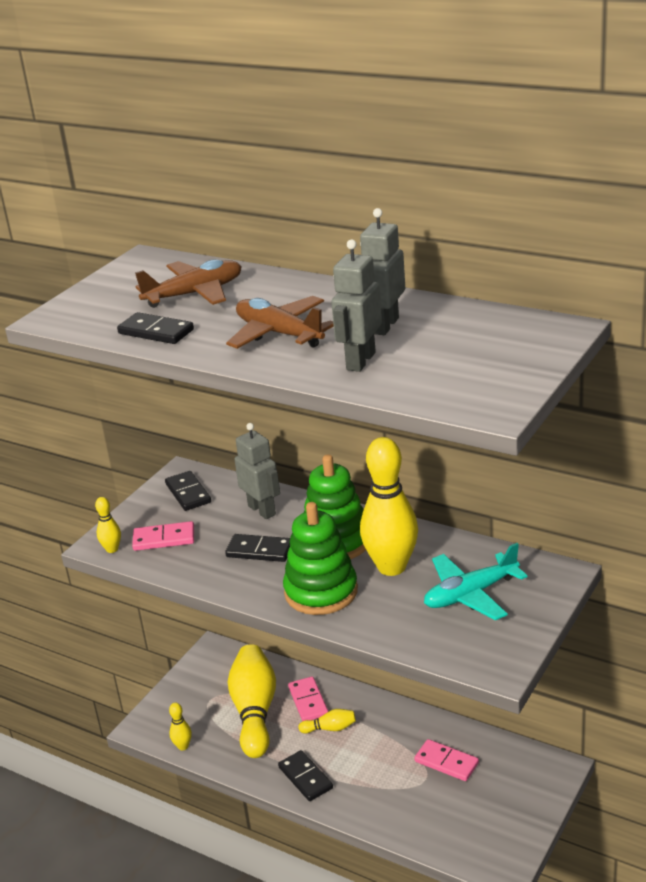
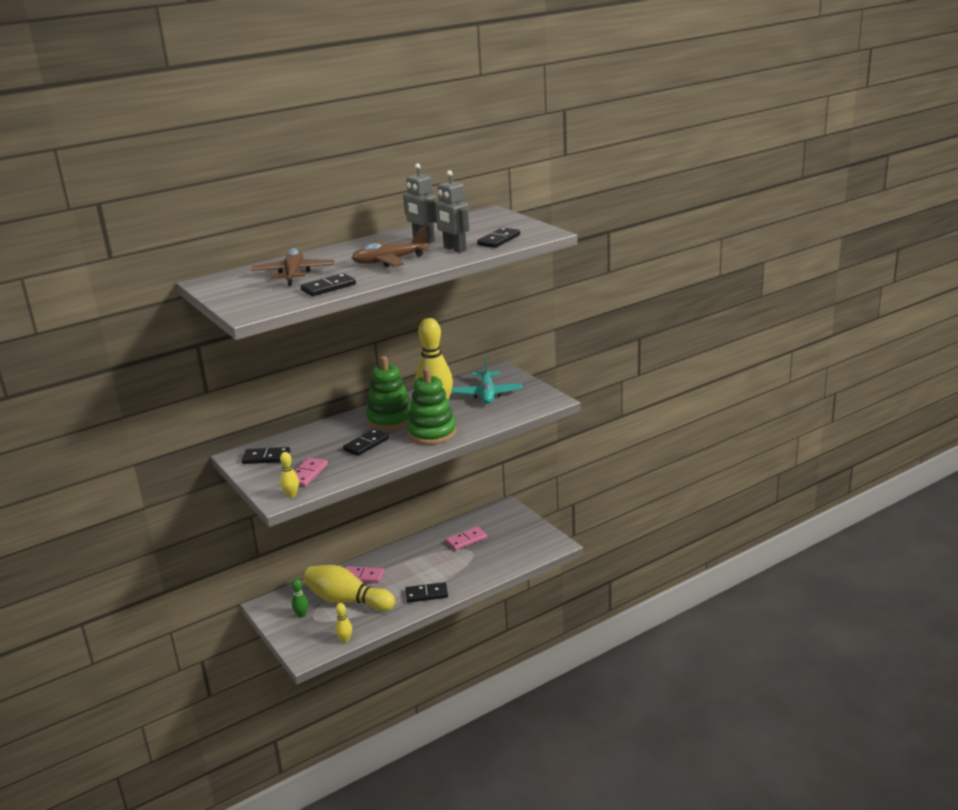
camera: 65 degrees left, 5 degrees down
(210, 687) = (301, 615): none -> green bowling pin
(262, 510) = (324, 436): grey robot -> none
(330, 728) = (395, 574): yellow bowling pin -> none
(427, 381) = (499, 240): none -> black domino

